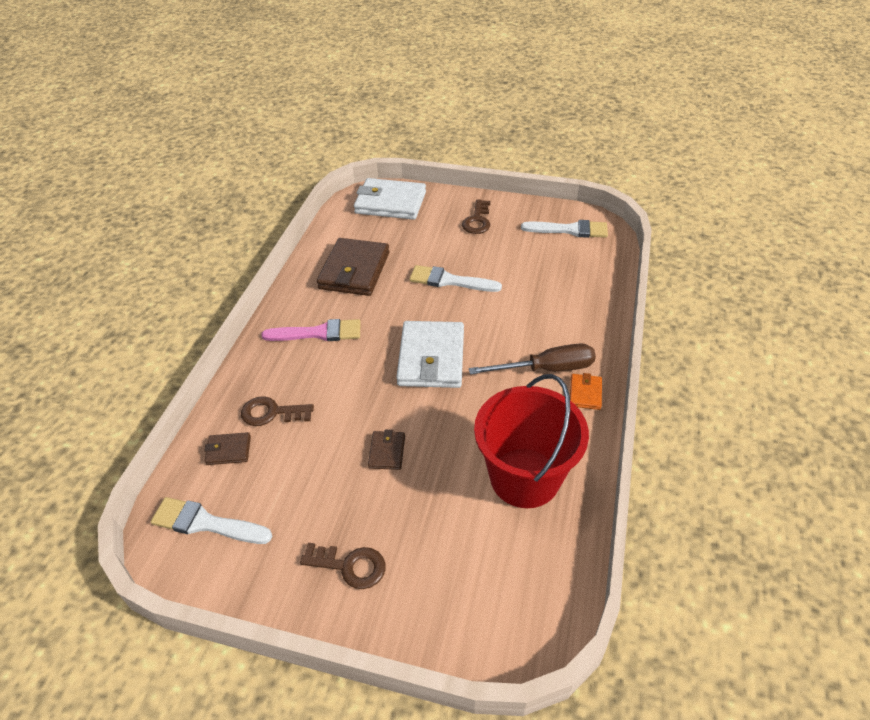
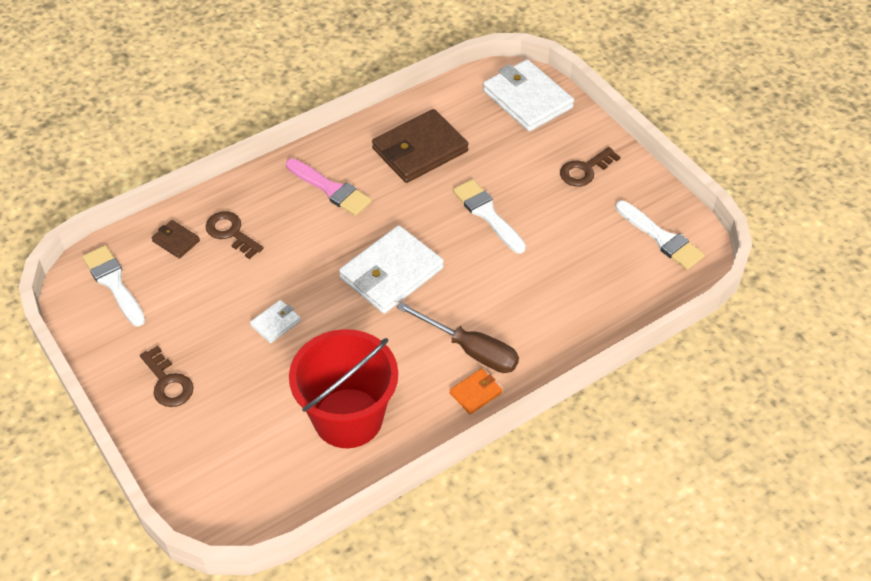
camera: 40 degrees right, 5 degrees up
(387, 452) = (275, 323): brown wallet -> white wallet

